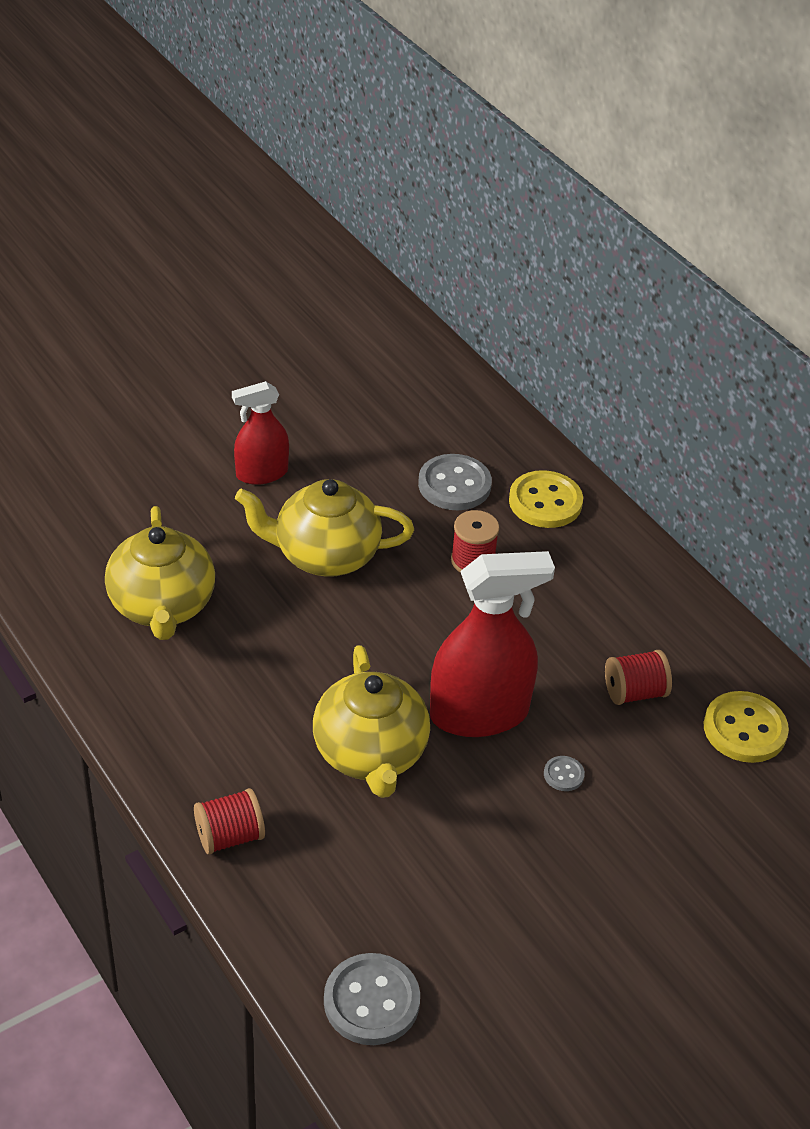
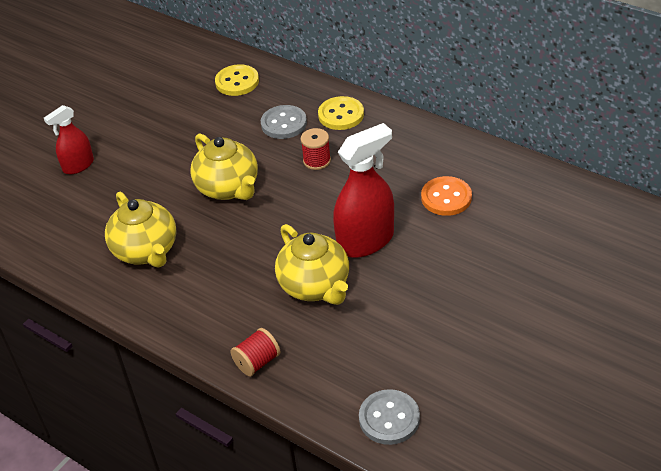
camera: 15 degrees left, 0 degrees up
(261, 473) = (166, 156): red spray bottle -> red spray bottle (78, 165)
(324, 555) = (228, 188): yellow teapot -> yellow teapot turned 105 degrees counterclockwise
(563, 774) = (431, 255): grey button -> none
(634, 692) = (446, 198): red spool -> orange button
(744, 729) = (516, 195): yellow button -> yellow button (237, 82)

